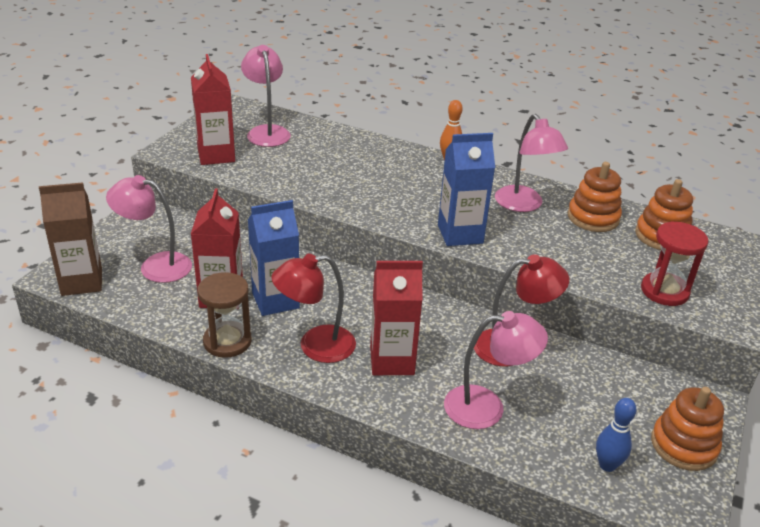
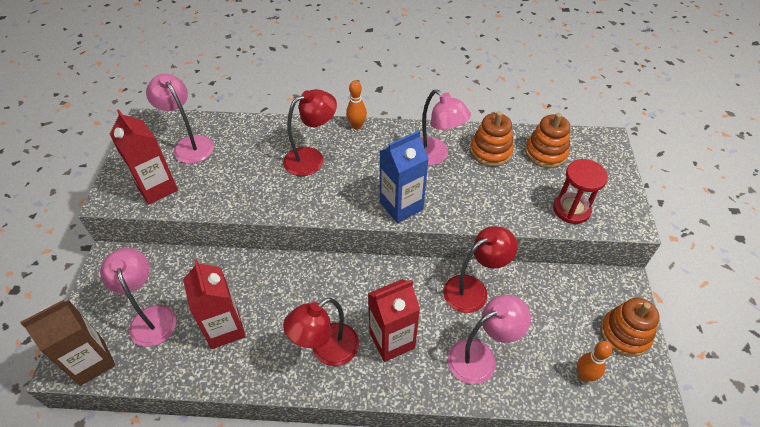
camera: 20 degrees left, 15 degrees up
(155, 266) = (151, 317): pink lamp -> pink lamp turned 75 degrees clockwise
(227, 341) = (252, 376): brown hourglass -> none
(275, 300) = (272, 315): blue carton -> none
(385, 172) = (311, 158): none -> red lamp
(607, 465) = (584, 375): blue bowling pin -> orange bowling pin

